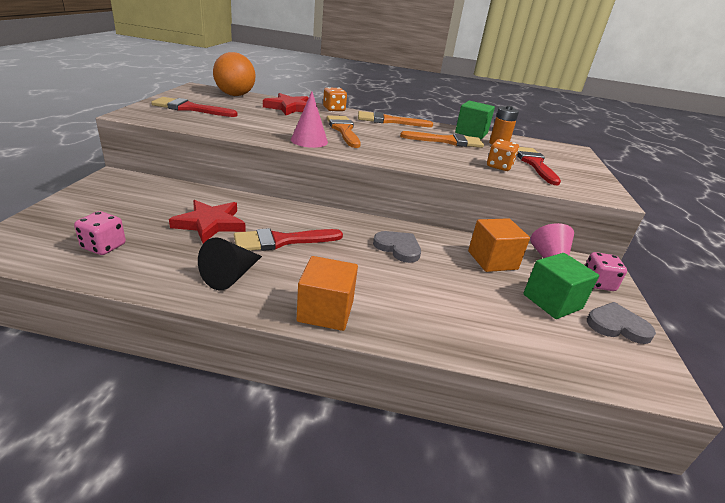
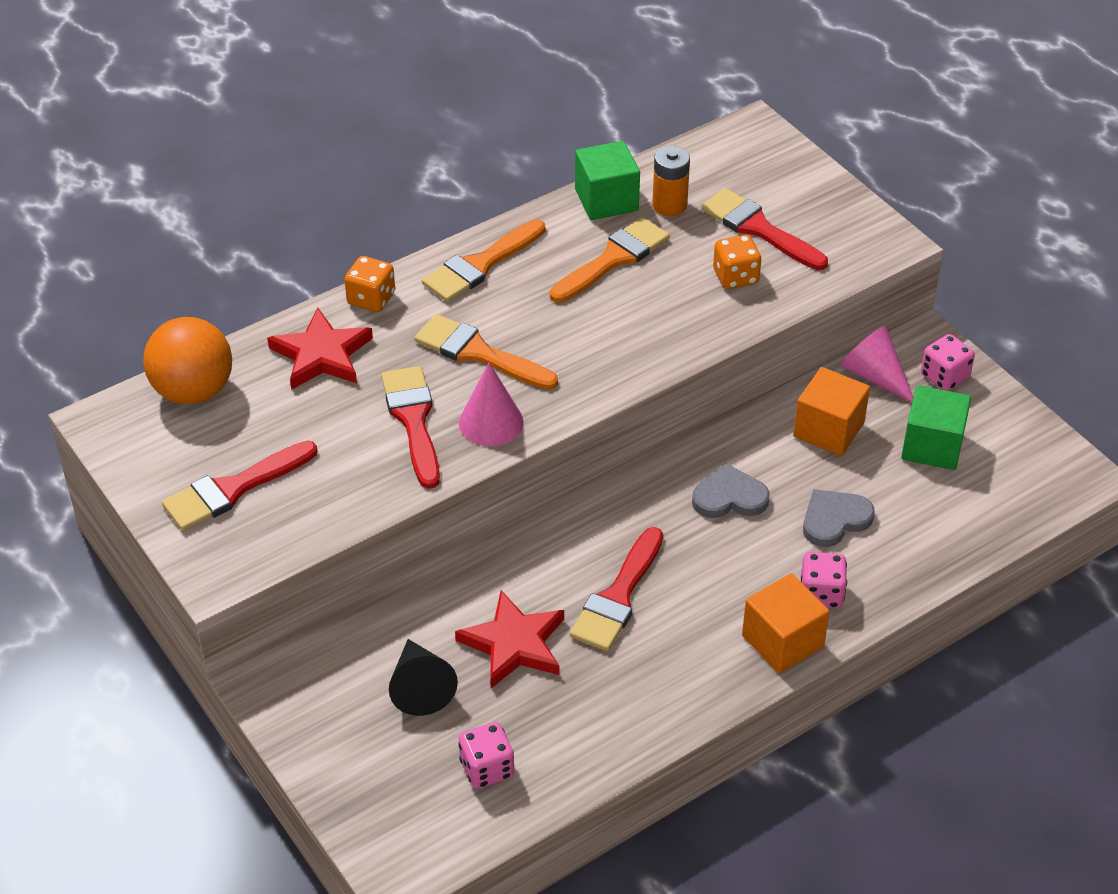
camera: 40 degrees left, 15 degrees up
(231, 276) = (652, 683): black cone -> black cone (420, 687)
(283, 127) = (413, 420): none -> red brush
(383, 309) = (821, 594): none -> pink dice
(617, 326) = (1004, 431): grey heart -> grey heart (834, 520)

